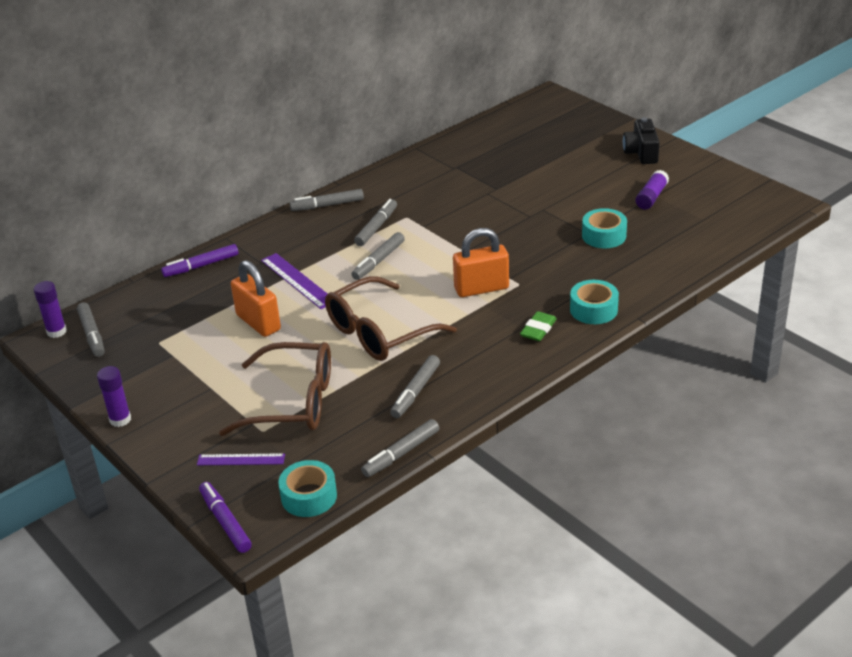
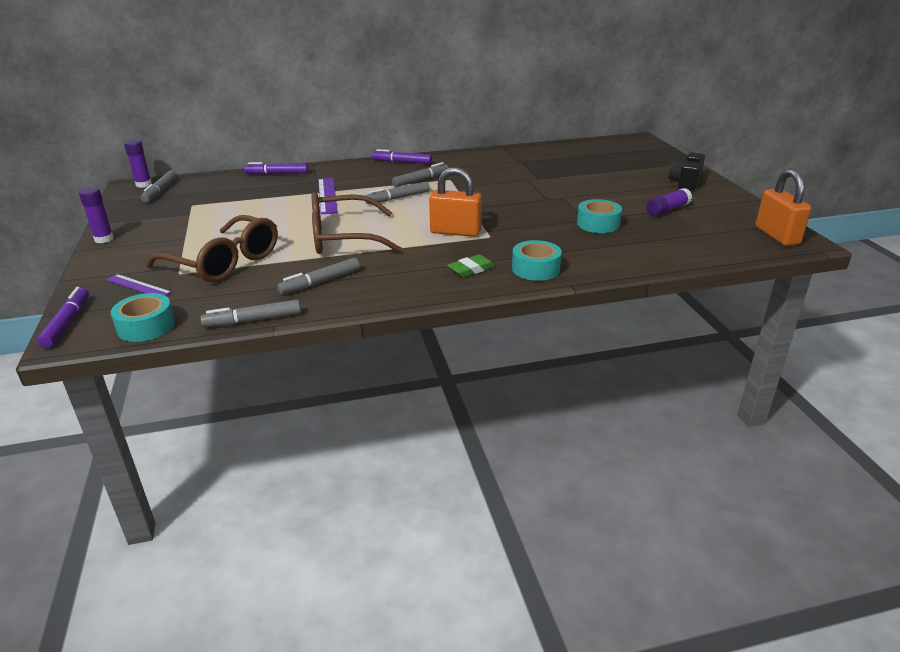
camera: 25 degrees right, 5 degrees down
(258, 322) = (269, 211): orange padlock -> orange padlock (777, 236)
(327, 205) = (402, 162): grey marker -> purple marker

